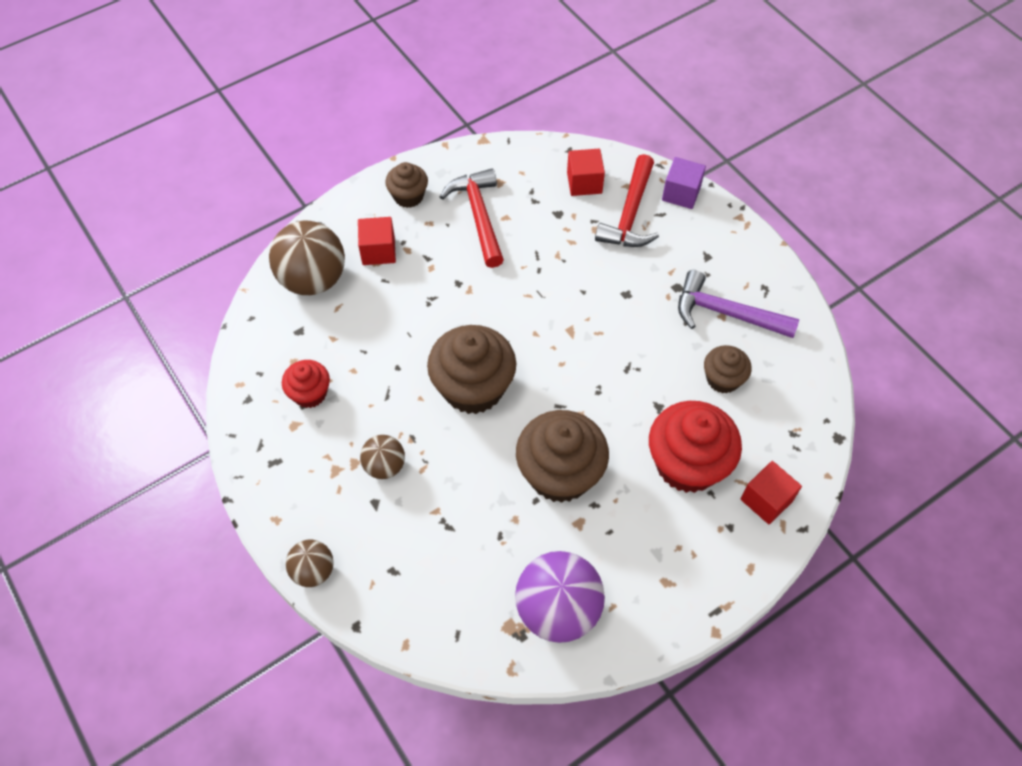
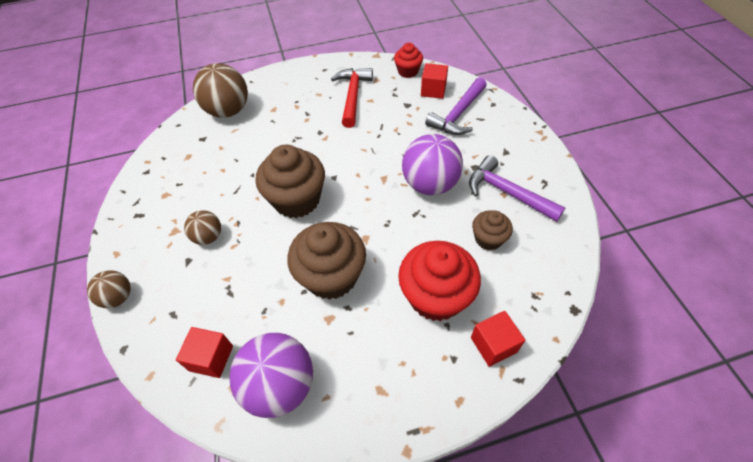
camera: 20 degrees right, 5 degrees down
(310, 393) = (187, 177): red cupcake -> red cupcake (408, 71)
(378, 251) = (278, 103): red cube -> red cube (211, 358)
(408, 196) = (313, 77): brown cupcake -> none
(630, 214) = (458, 114): red hammer -> purple hammer
(630, 325) = (430, 184): none -> purple ball
(681, 193) = (500, 109): purple cube -> none

